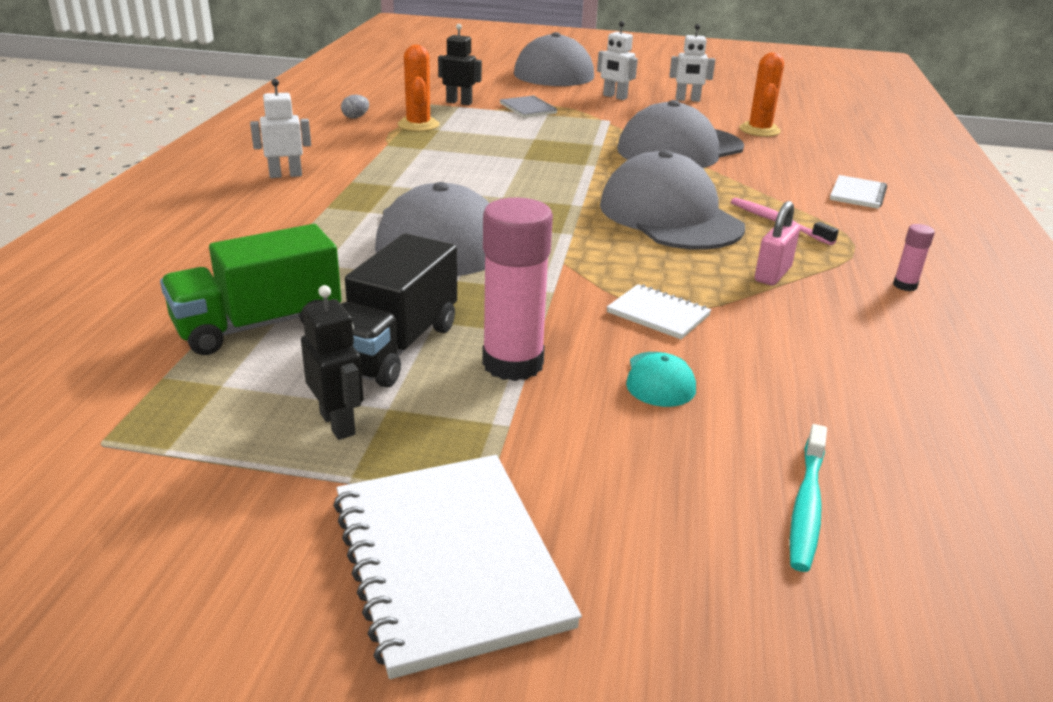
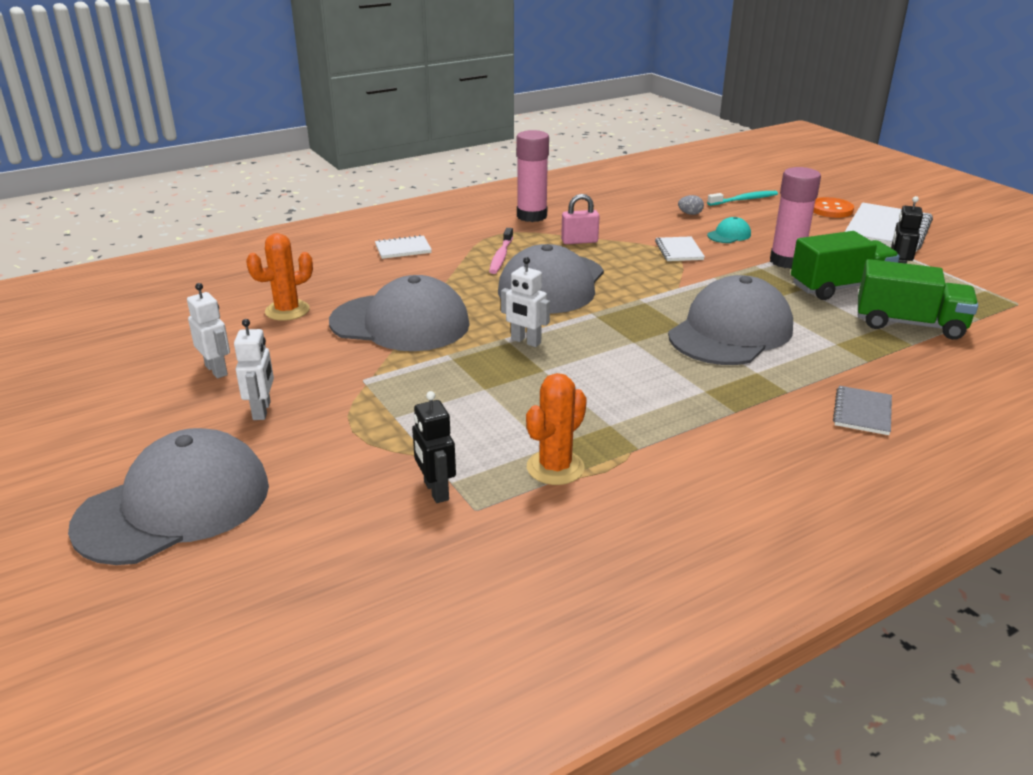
camera: 130 degrees left, 0 degrees up
(285, 175) = (789, 449): white robot -> white robot (525, 341)
(355, 117) = (603, 523): grey egg -> grey egg (690, 214)
(393, 347) = (839, 287): black truck -> green truck
(528, 109) = (391, 437): grey notebook -> grey notebook (862, 412)
(631, 582) = (831, 209): none -> orange button
(905, 285) = (532, 216): pink glue stick -> pink glue stick, size x2.21

